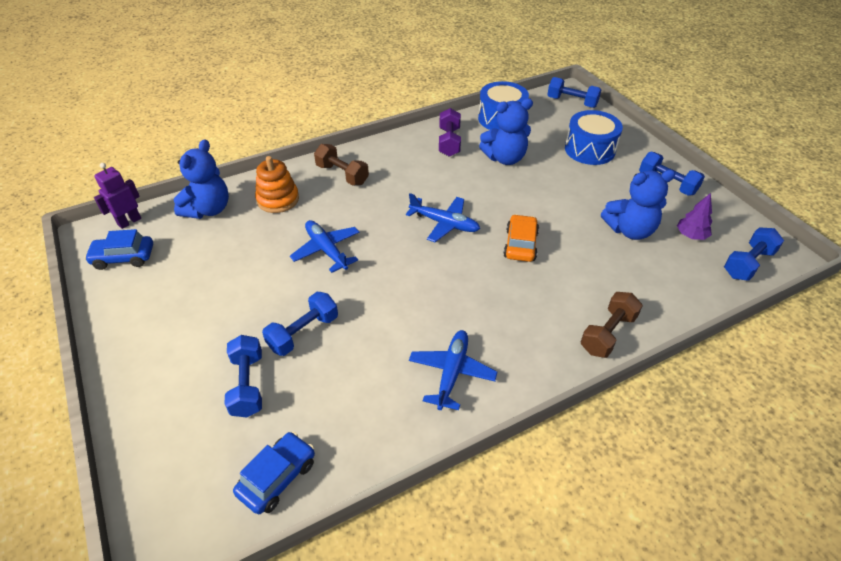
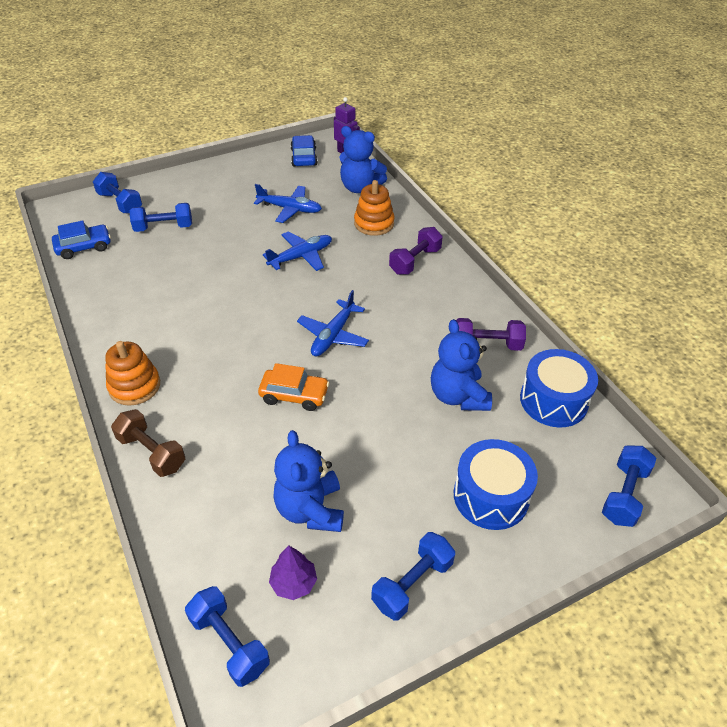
camera: 90 degrees right, 0 degrees up
(277, 477) = (84, 247): blue car -> blue car turned 60 degrees counterclockwise
(303, 333) = (206, 250): blue dumbbell -> blue dumbbell (120, 203)
(342, 174) = (415, 261): brown dumbbell -> purple dumbbell
(452, 373) = (140, 333): blue plane -> blue plane (290, 209)
(530, 363) = (134, 386): none -> orange stacking toy

